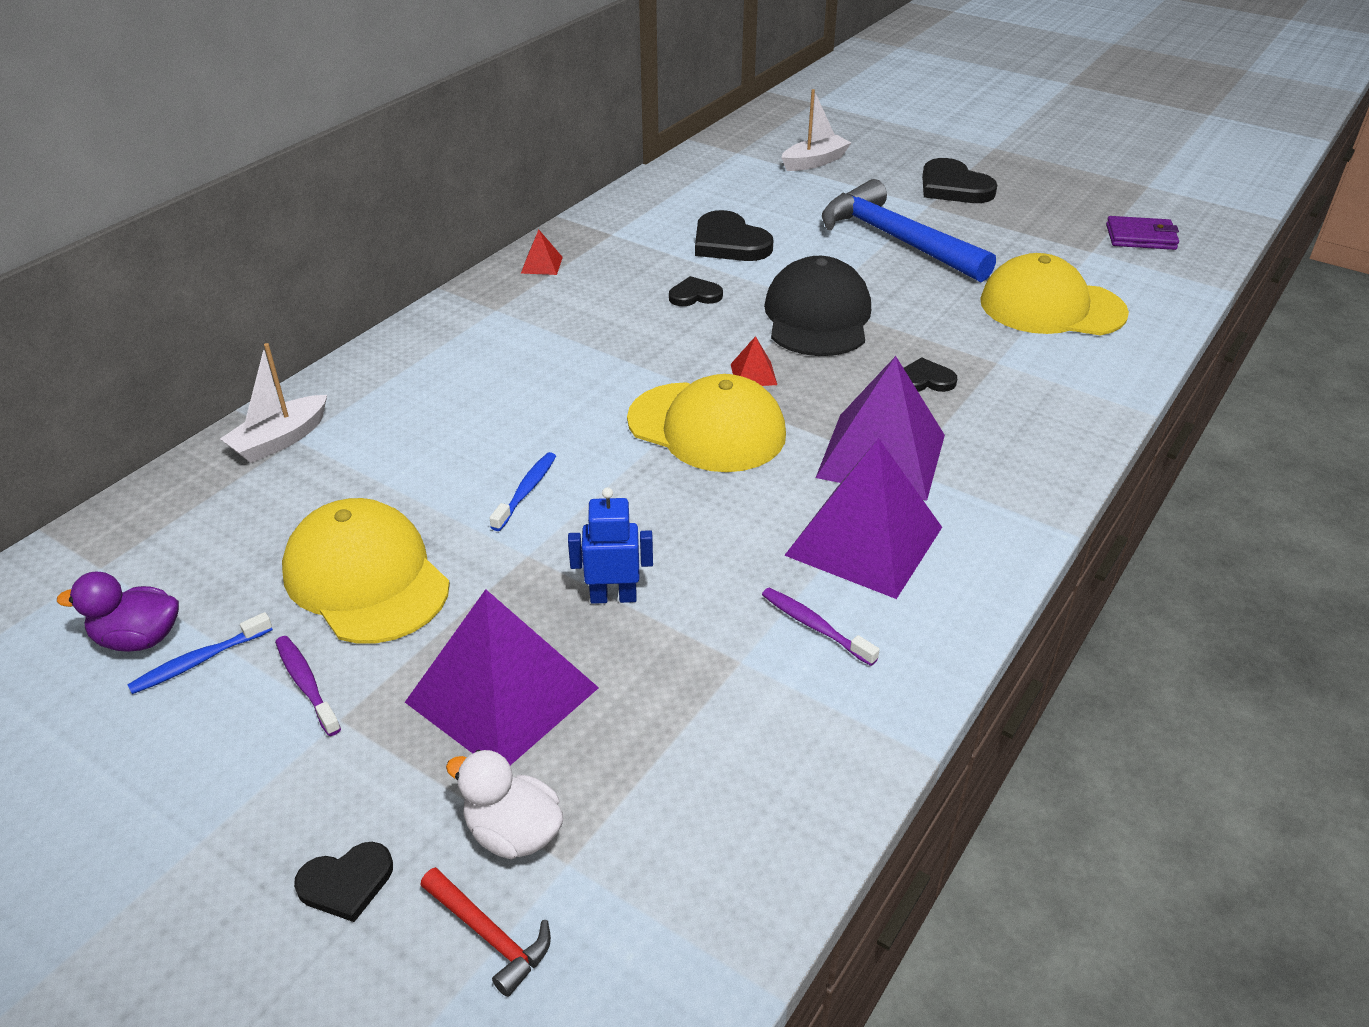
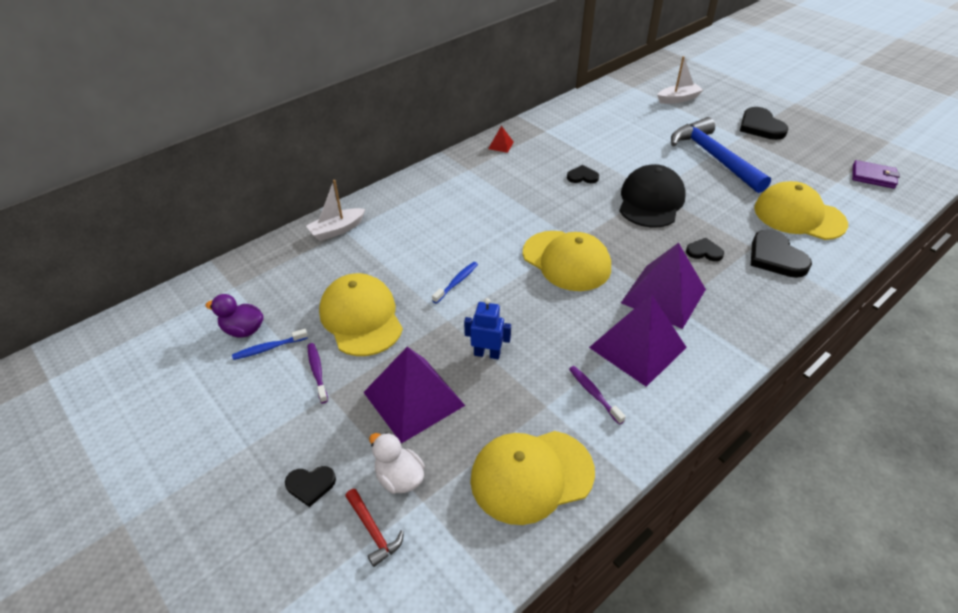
camera: 15 degrees right, 5 degrees up
(729, 242) = (612, 145): black heart -> black heart (775, 257)
(748, 778) = (531, 475): none -> yellow cap
(753, 374) = (602, 232): red pyramid -> none

